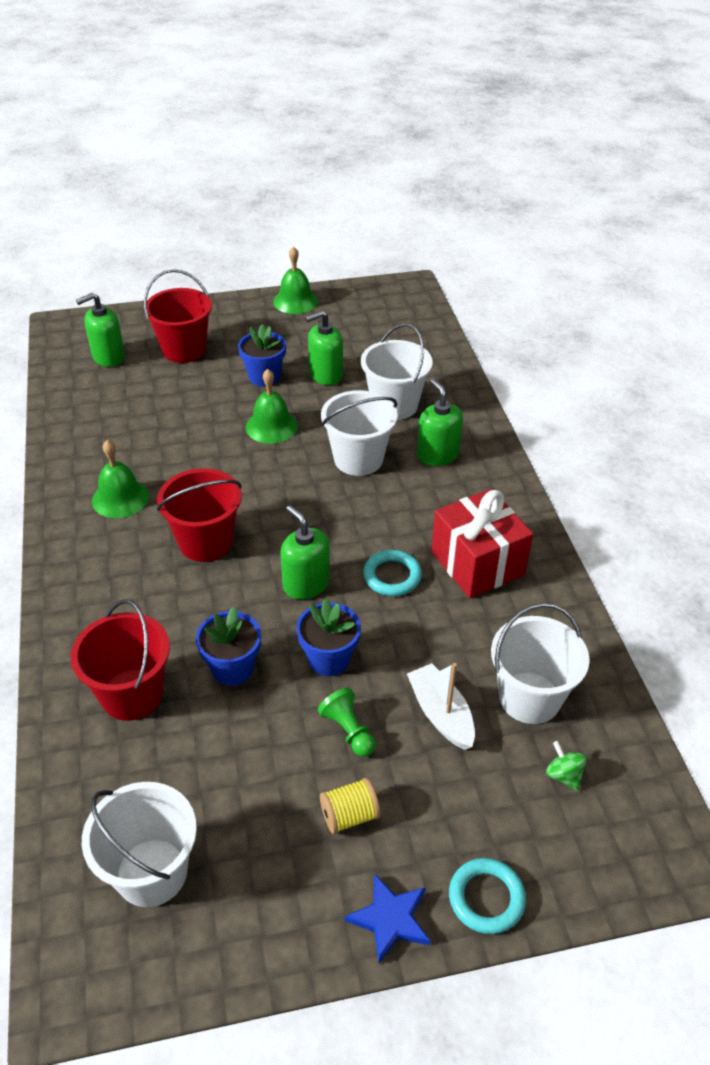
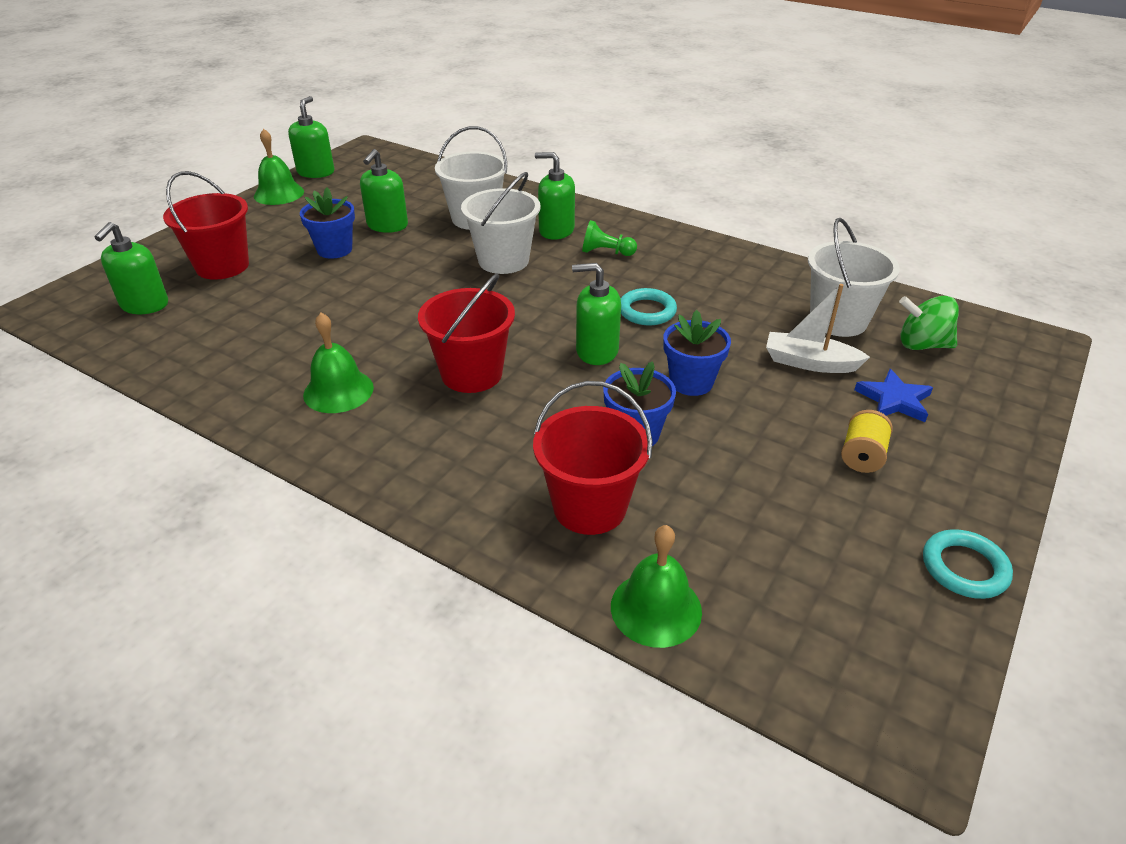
camera: 45 degrees left, 5 degrees down
(151, 872) = (812, 601): white bucket -> none
(271, 426) = (397, 276): green bell -> green bell (656, 608)
(345, 293) = (316, 172): none -> green soap dispenser
(348, 730) = (776, 412): green pawn -> green pawn (606, 252)
(390, 919) = (982, 489): blue star -> blue star (894, 400)
(477, 563) = (686, 273): red gift -> none
(486, 898) = (1000, 434): turquoise ring -> turquoise ring (964, 568)
(563, 775) = (922, 345): green spinning top -> green spinning top, size x1.68

